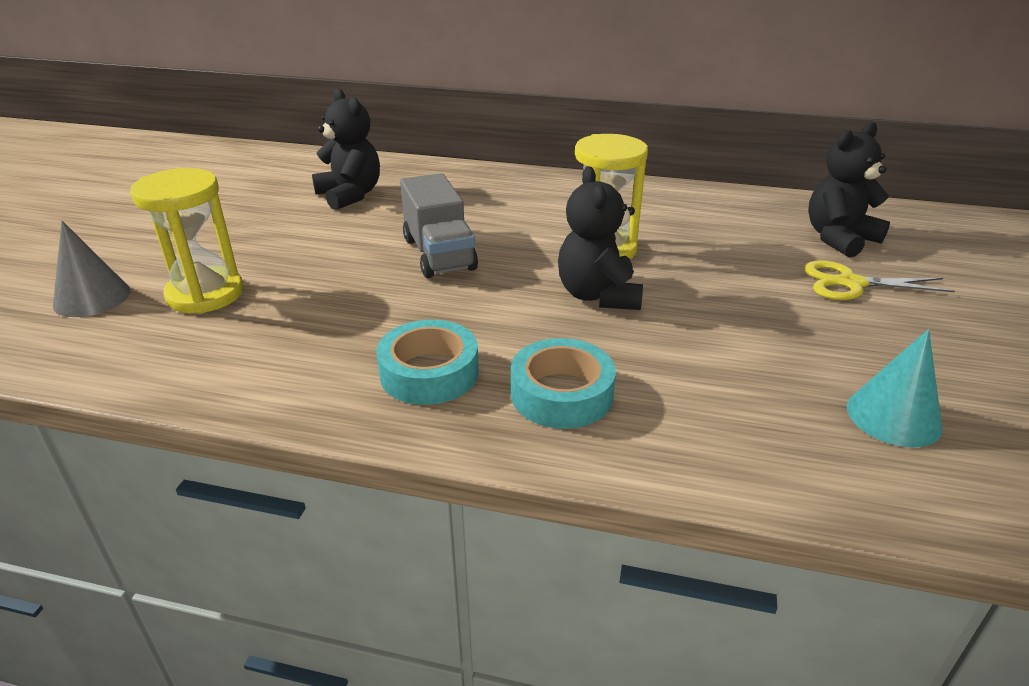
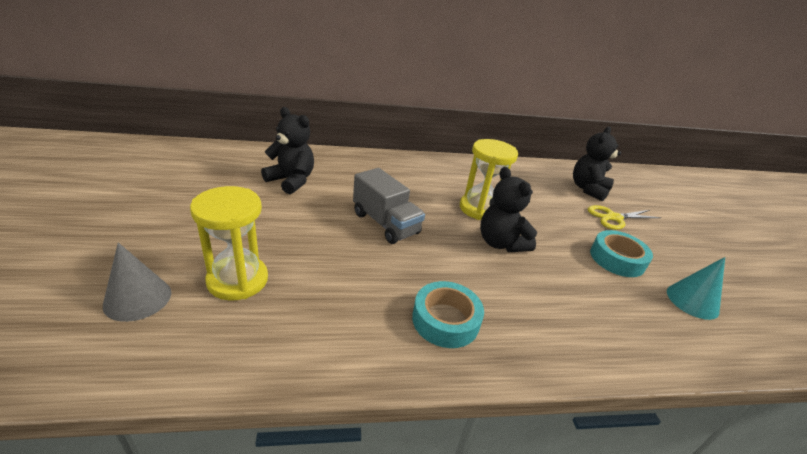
camera: 25 degrees left, 0 degrees up
(561, 394) = (533, 320): turquoise tape -> turquoise tape (617, 259)

